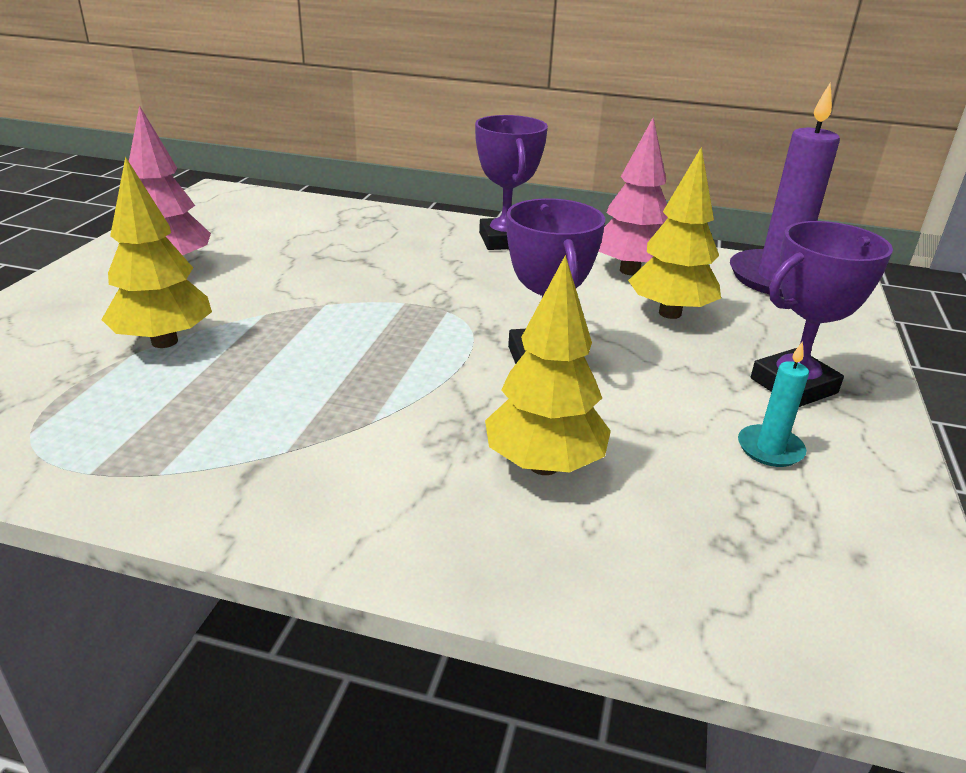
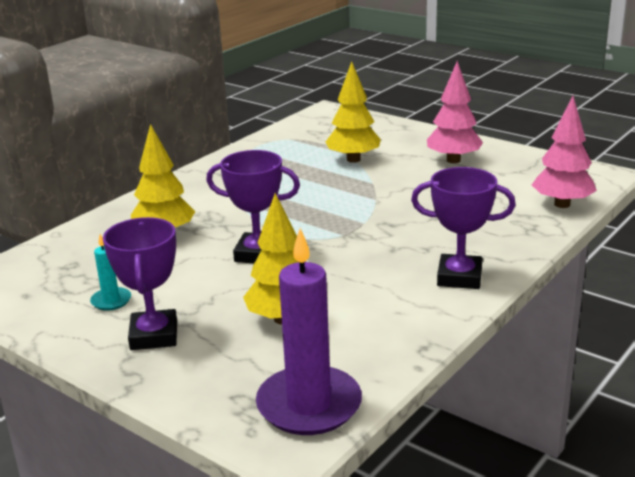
camera: 115 degrees right, 5 degrees down
(630, 271) = (368, 323): pink tree -> pink tree (562, 204)

